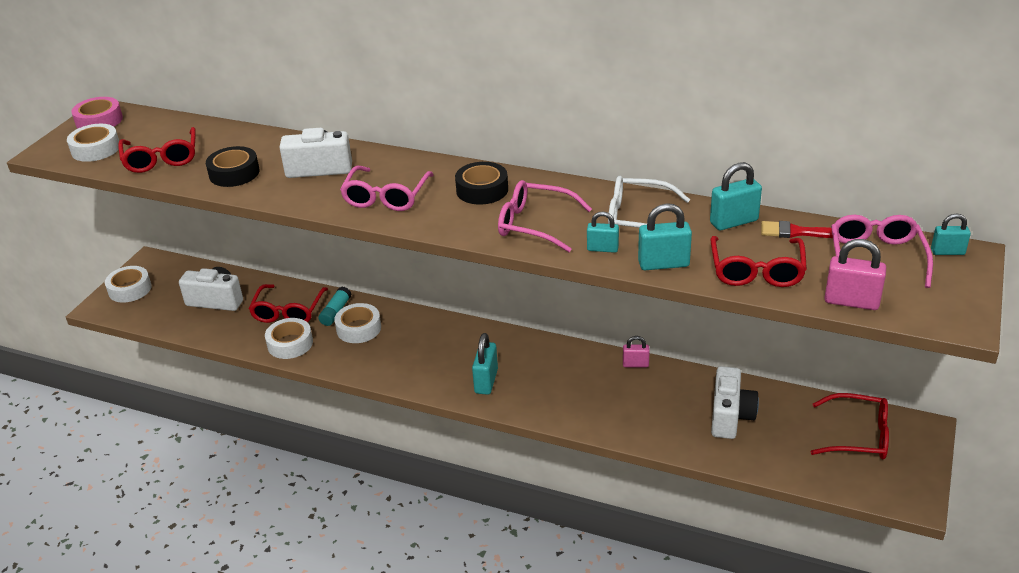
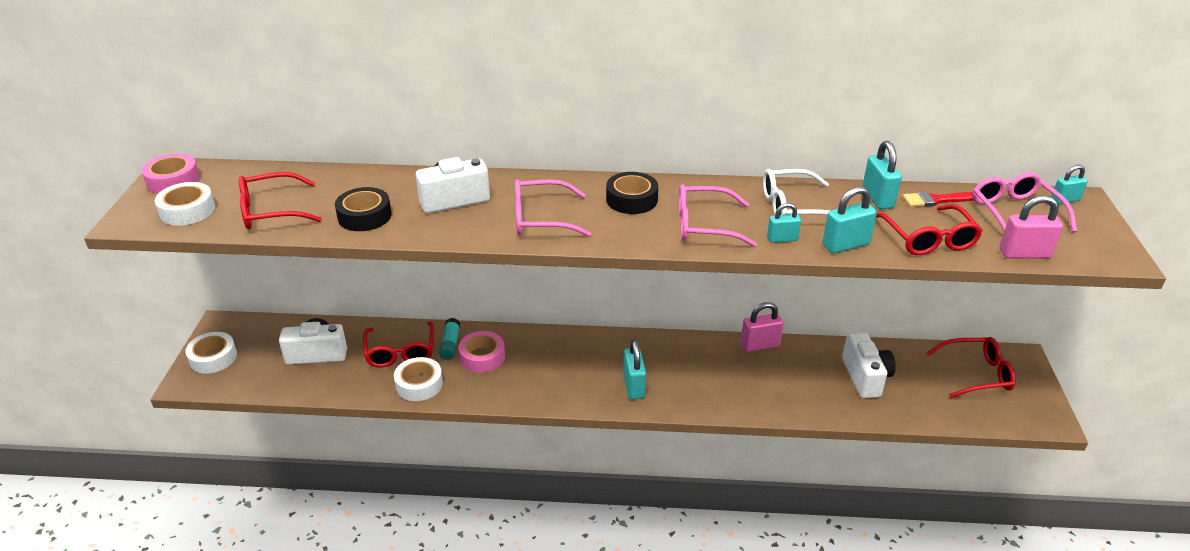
camera: 20 degrees left, 0 degrees up
(161, 158) = (272, 211): red glasses -> red glasses turned 105 degrees clockwise
(359, 328) = (482, 357): white tape -> pink tape
(386, 197) = (542, 218): pink glasses -> pink glasses turned 90 degrees clockwise
(635, 364) = (759, 345): pink padlock -> pink padlock, size x1.57
(733, 222) = (877, 198): turquoise padlock -> turquoise padlock turned 60 degrees counterclockwise

